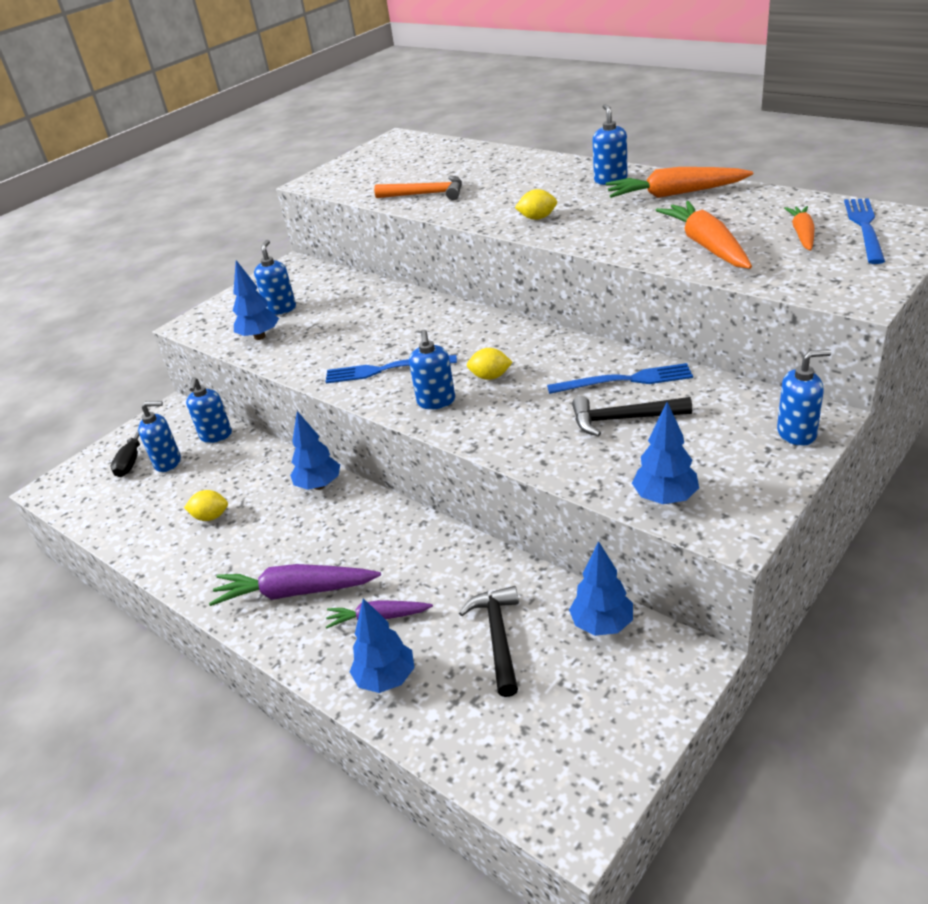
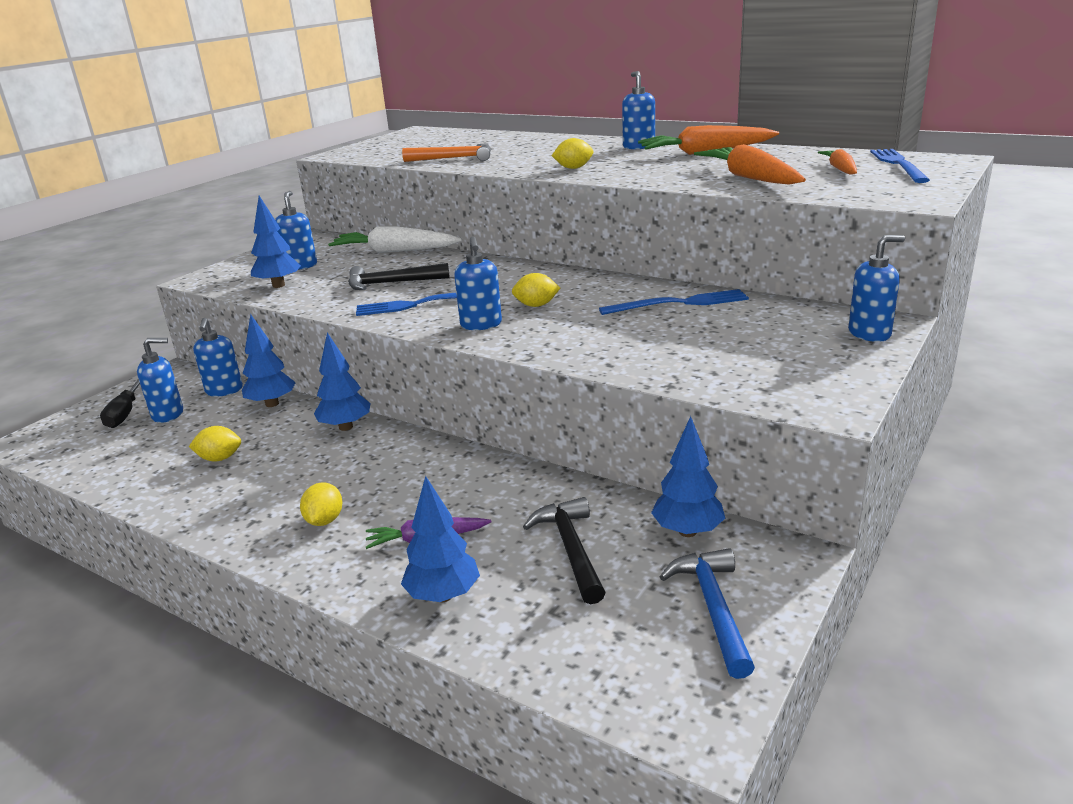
camera: 10 degrees left, 10 degrees down
(295, 592) = (324, 520): purple carrot -> yellow lemon
(369, 290) = (395, 251): none -> white carrot
(608, 709) = (713, 608): none -> blue hammer
(623, 419) = (686, 330): black hammer -> black hammer (392, 283)
(665, 498) = (750, 385): blue tree -> blue tree (272, 404)

